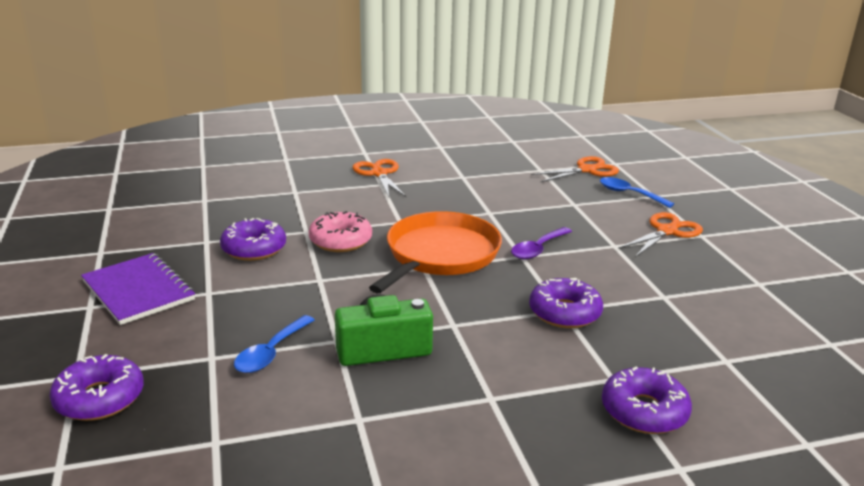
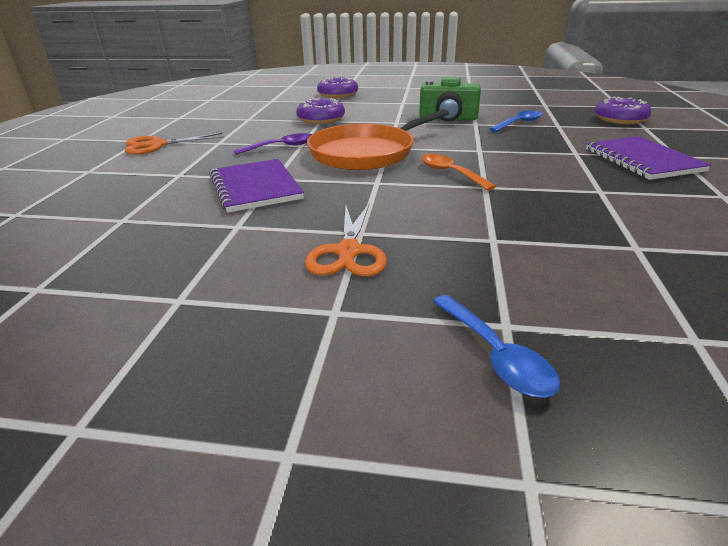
camera: 155 degrees left, 5 degrees up
(254, 248) = (542, 177): purple donut -> none
(340, 241) = (450, 173): pink donut -> orange spoon
(492, 202) = (255, 187): none -> purple notebook
(587, 170) = (72, 209): orange scissors -> none
(629, 194) = (104, 176): blue spoon -> blue spoon (496, 355)

